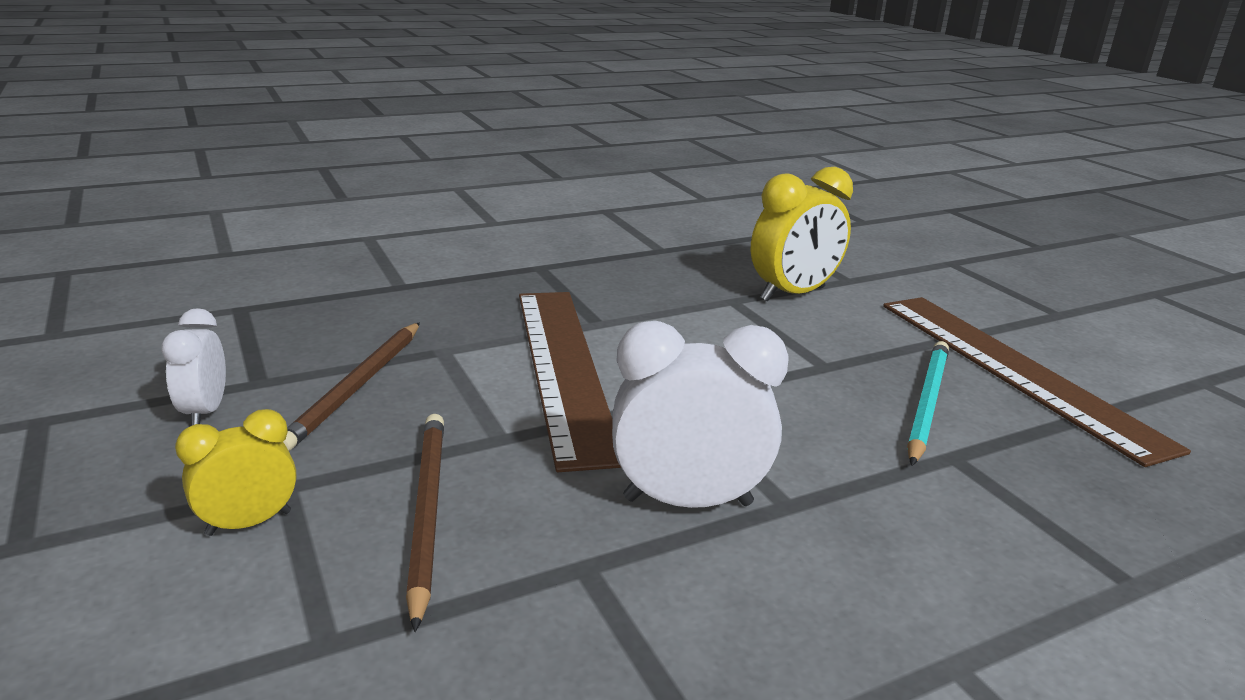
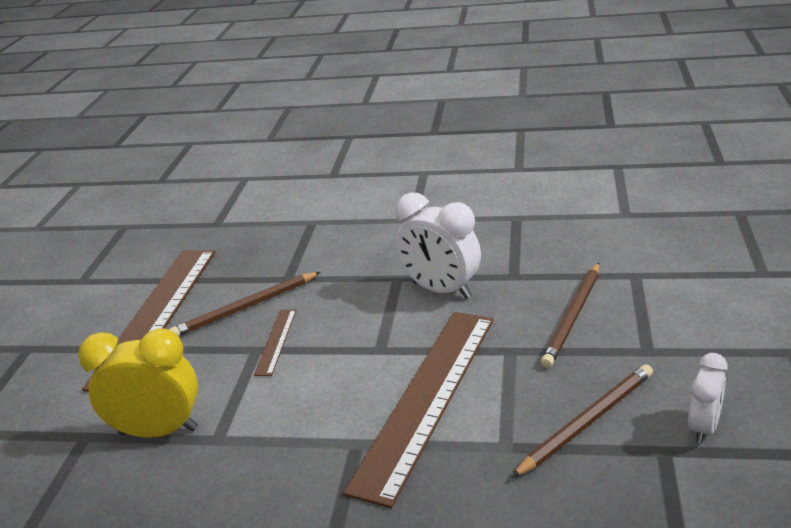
camera: 140 degrees left, 5 degrees up
(249, 523) = (668, 333): yellow clock -> none
(817, 378) = (276, 341): none -> brown ruler
(926, 403) = (246, 307): turquoise pencil -> brown pencil

